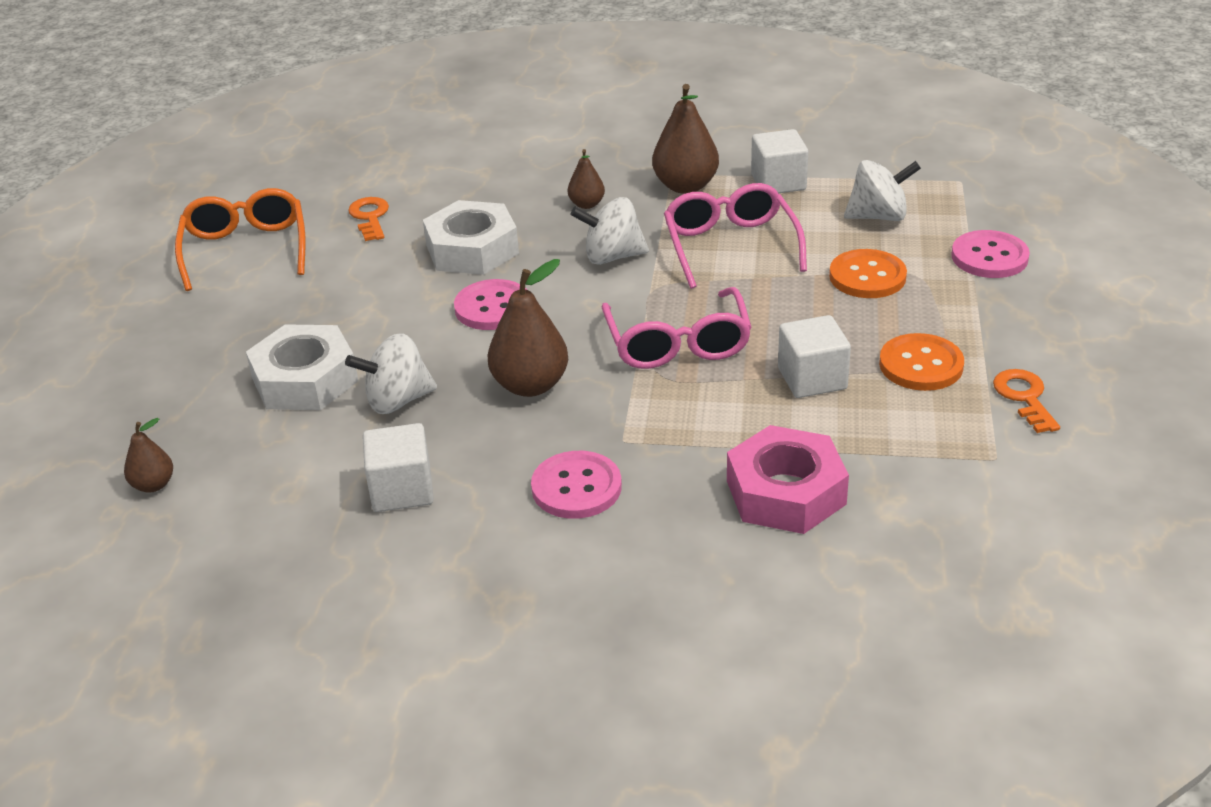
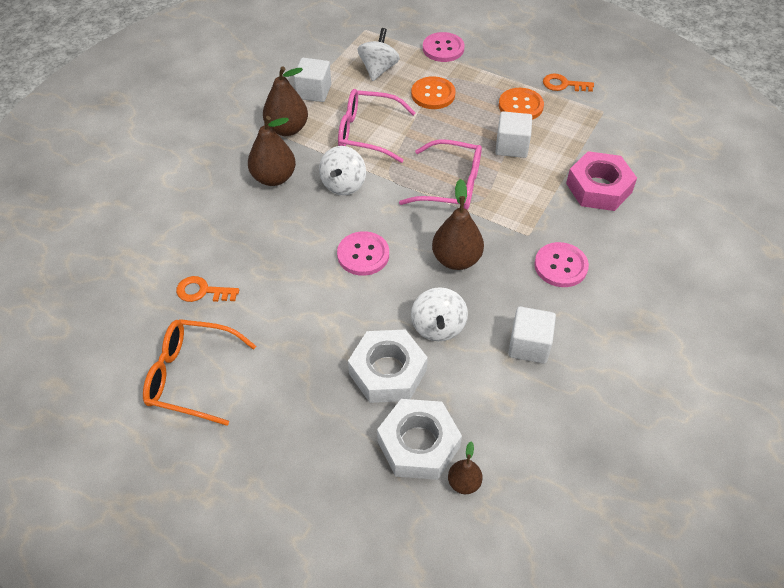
camera: 70 degrees left, 15 degrees up
(472, 249) = (287, 247): white nut -> white nut (418, 444)
(587, 204) = (274, 178): brown pear -> brown pear, size x1.81

